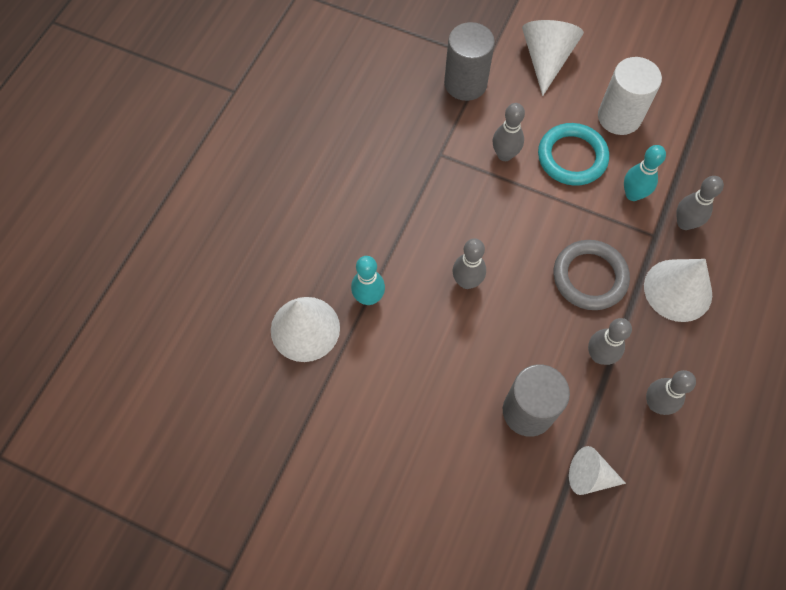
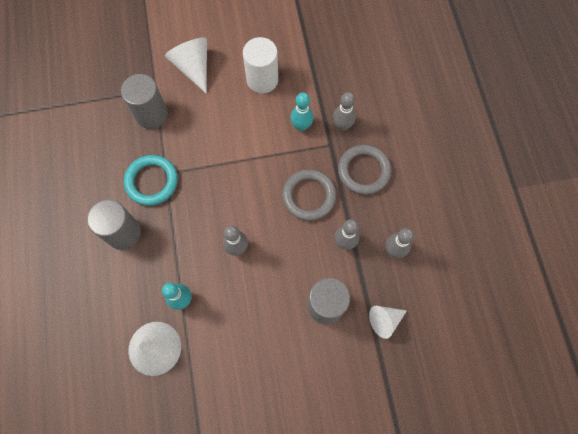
camera: 35 degrees left, 5 degrees up
(352, 188) = (123, 233): none -> grey cylinder
(504, 155) = (207, 148): grey bowling pin -> none
(572, 157) = (250, 124): turquoise ring -> turquoise ring (152, 181)
(678, 290) = (363, 171): white cone -> grey ring

